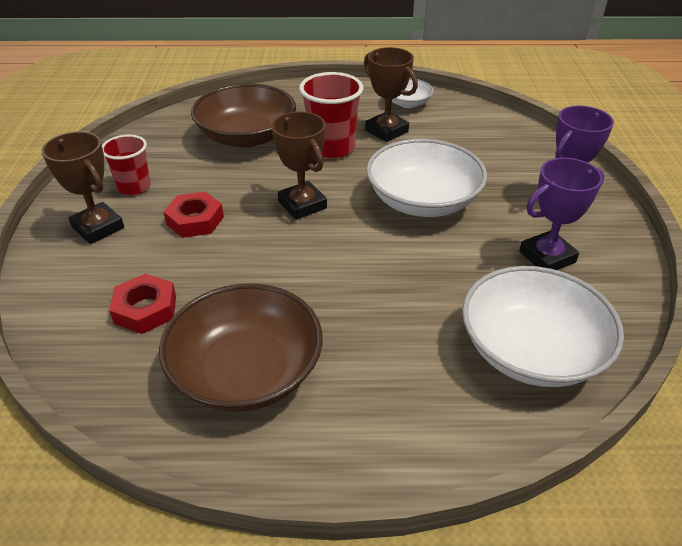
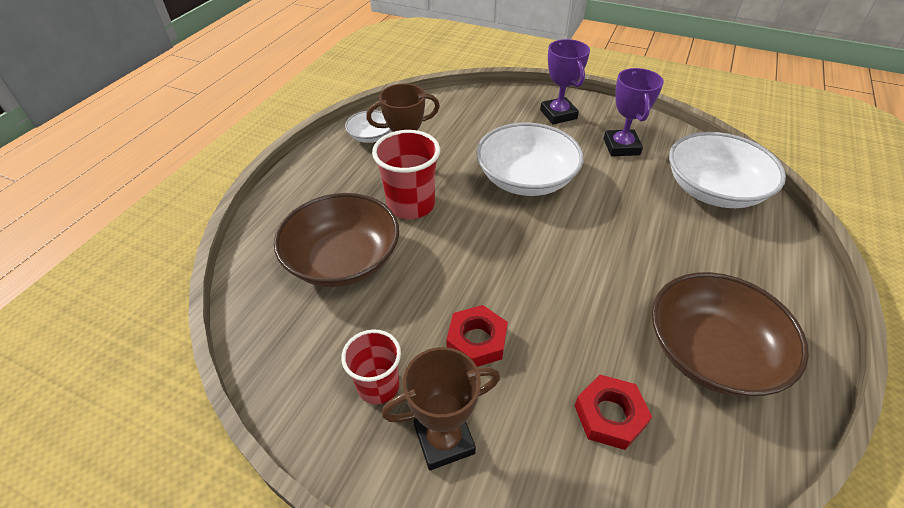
camera: 65 degrees left, 5 degrees up
(302, 205) = (493, 252): brown trophy -> none

